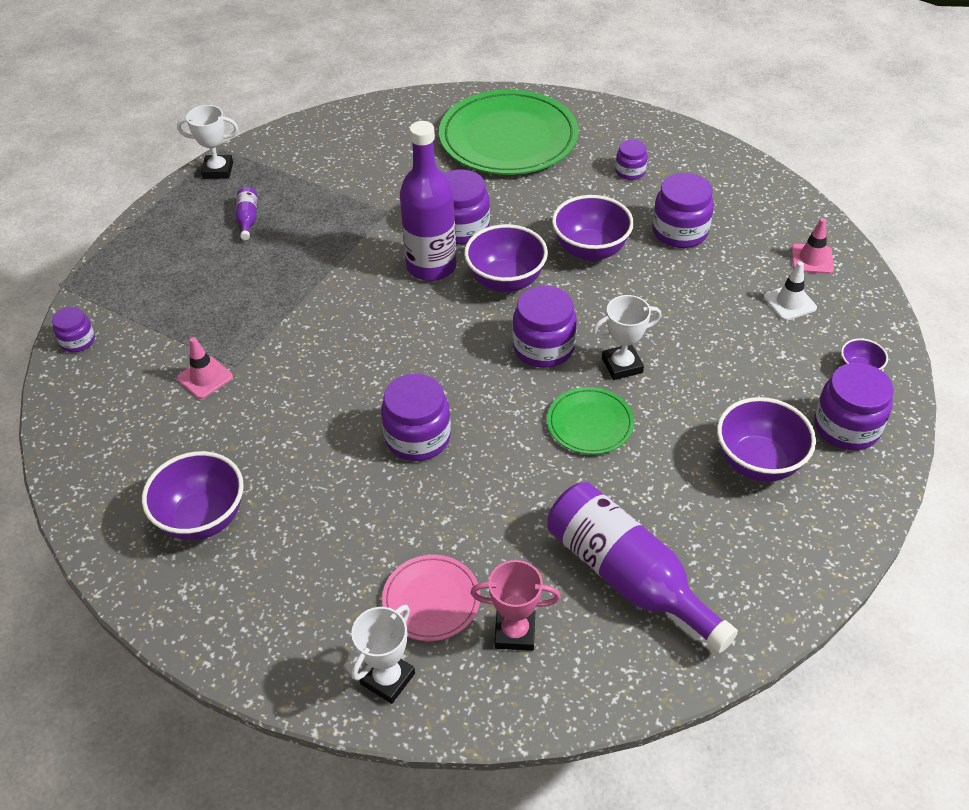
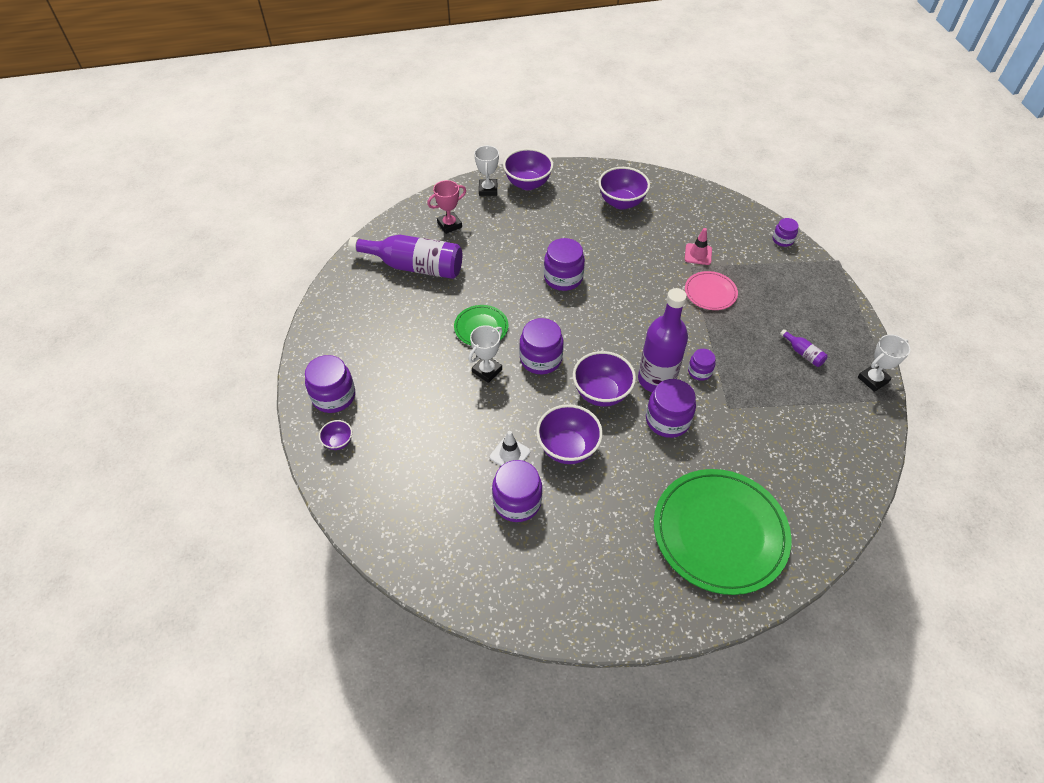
camera: 145 degrees right, 5 degrees up
(431, 600) = (494, 220): pink plate -> pink plate (710, 292)
(630, 172) = (596, 548): purple jar -> purple jar (699, 371)
(758, 462) = (377, 350): purple bowl -> purple bowl (528, 183)
(789, 302) = (405, 475): white traffic cone -> white traffic cone (510, 454)
(812, 259) = (405, 527): pink traffic cone -> none

